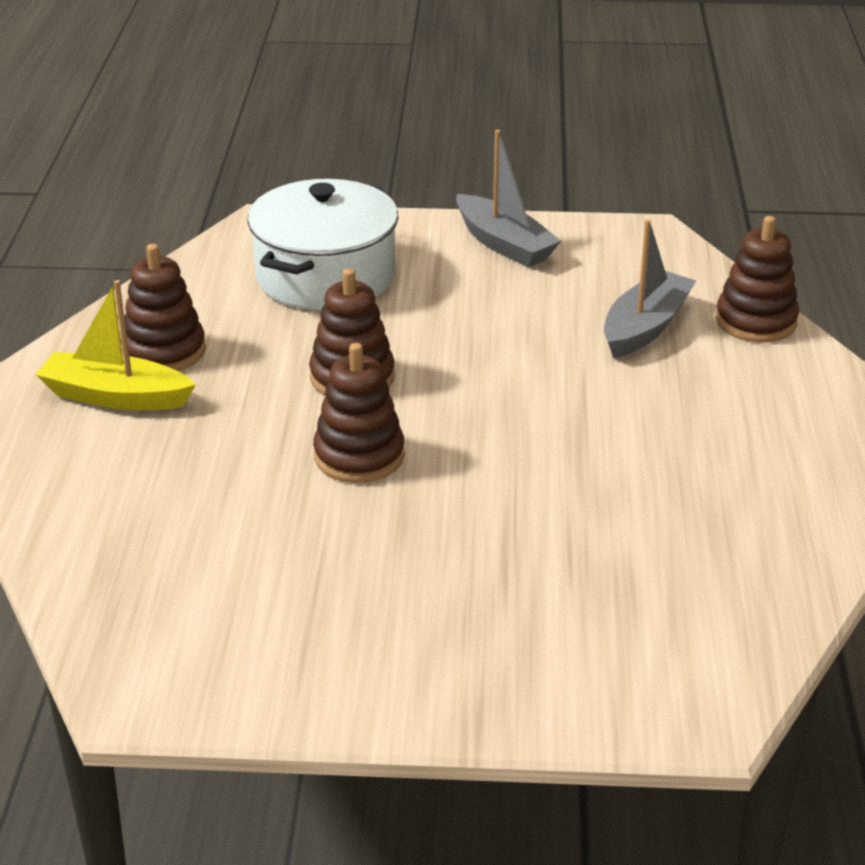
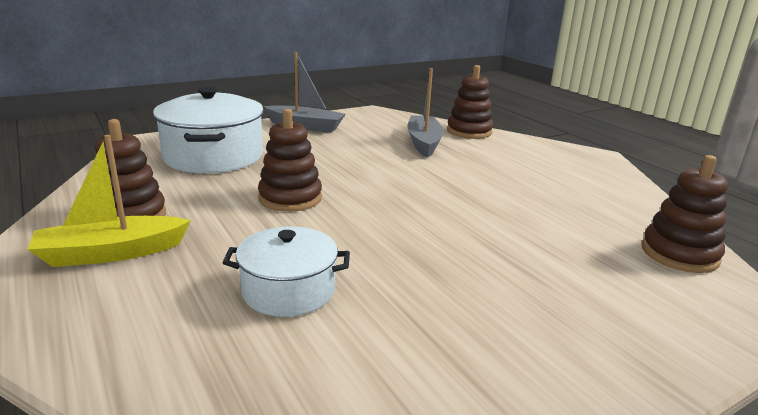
camera: 35 degrees left, 10 degrees down
(237, 499) = (288, 290): none -> white pot
(359, 456) = (348, 237): brown stacking toy -> brown stacking toy (679, 254)

